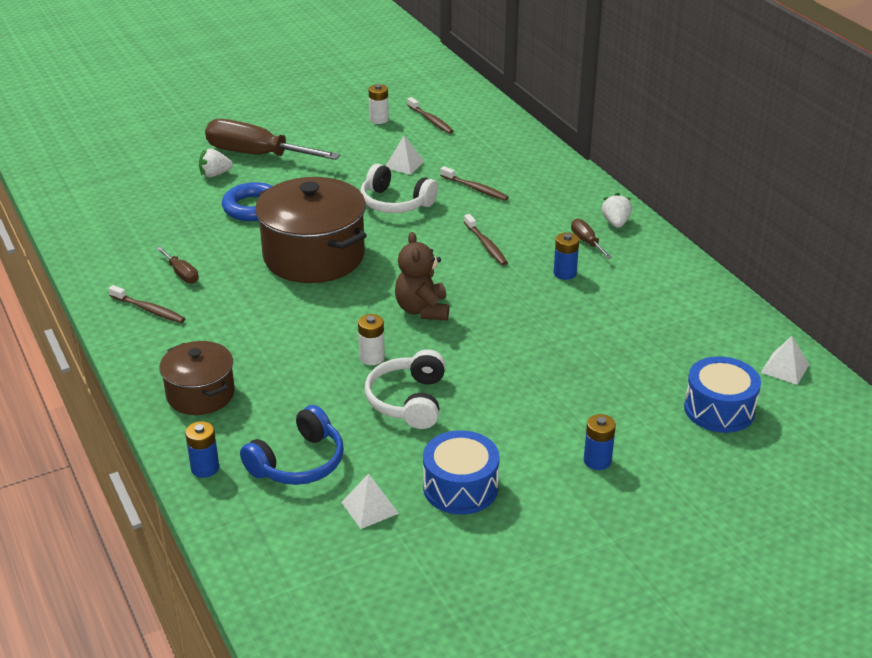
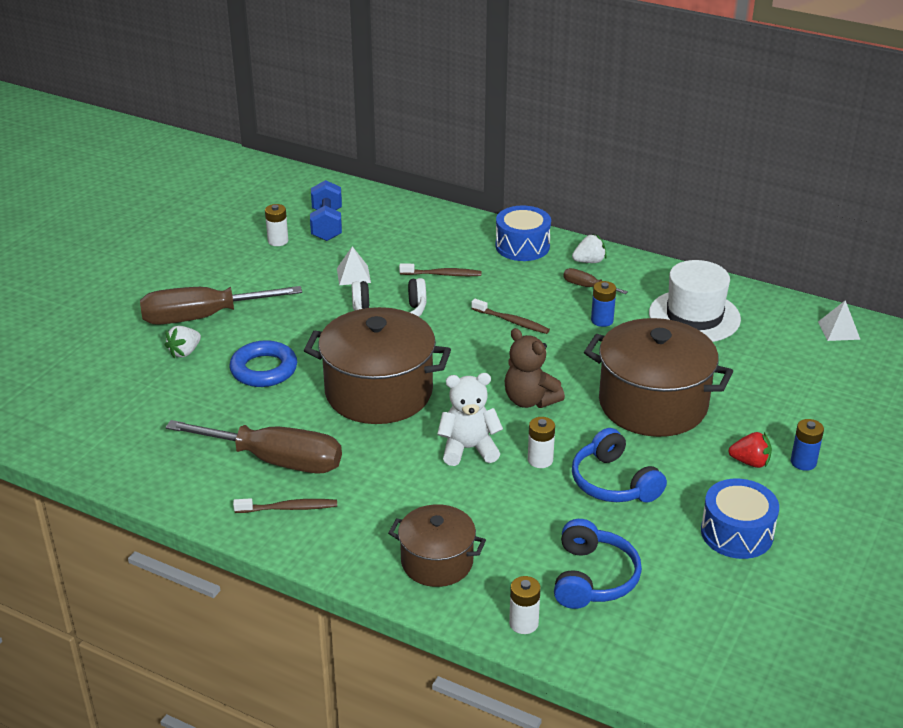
camera: 35 degrees left, 0 degrees up
(181, 274) = (276, 461): brown screwdriver -> brown screwdriver, size x2.27
(205, 468) = (523, 623): blue battery -> white battery
(327, 325) = (468, 449): none -> white teddy bear
(370, 507) = (692, 585): white pyramid -> none
(409, 401) = (614, 482): white headphones -> blue headphones
(431, 120) = (327, 225): brown toothbrush -> blue dumbbell
(522, 356) = (653, 404): none -> brown pot
(548, 439) = (750, 462): none -> red strawberry
(615, 223) = (589, 261): white strawberry -> white strawberry turned 105 degrees clockwise
(654, 302) = (694, 316): none -> white hat
(719, 409) = (834, 382): blue drum -> blue drum (522, 246)

